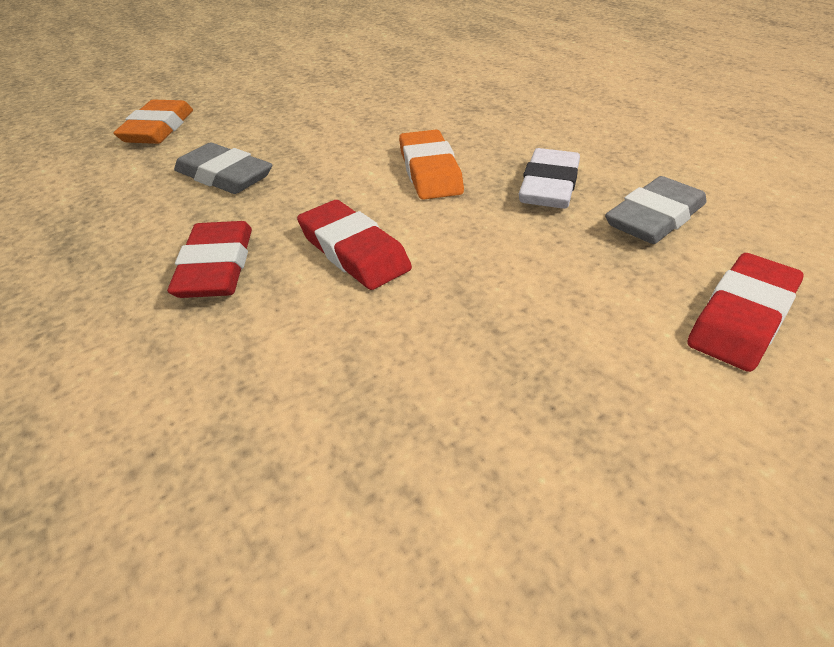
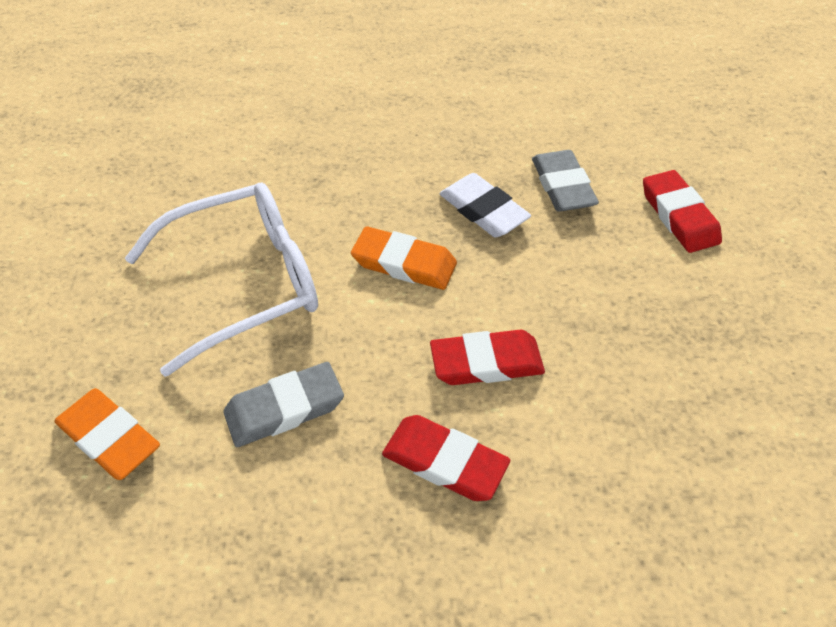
camera: 60 degrees left, 10 degrees up
(335, 120) = (245, 282): none -> white glasses

